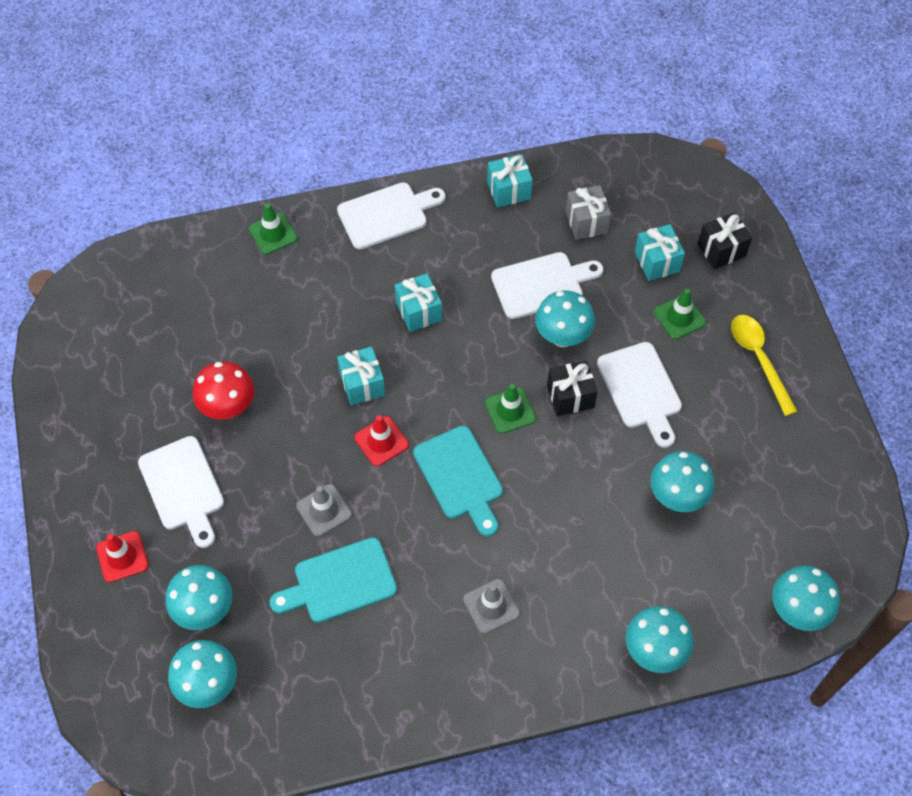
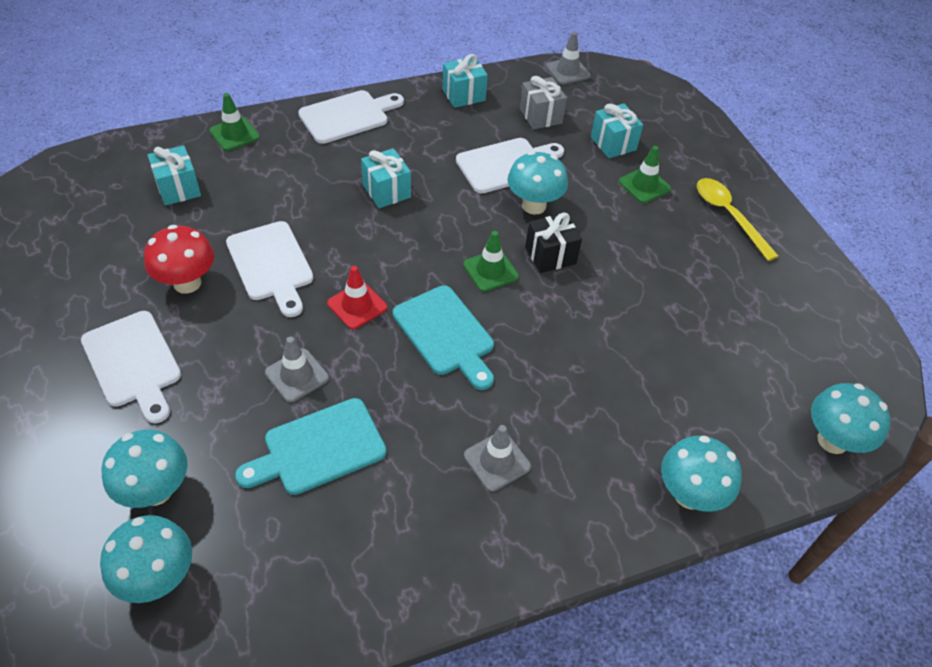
camera: 10 degrees left, 10 degrees down
(122, 557) = (56, 439): red traffic cone -> none
(362, 384) = (333, 255): turquoise gift -> turquoise gift (178, 188)
(625, 161) = (567, 71): none -> grey traffic cone
(640, 390) = (620, 246): white cutting board -> white cutting board (271, 265)
(677, 496) = (678, 339): turquoise mushroom -> none
(721, 250) = (671, 132): black gift -> none

